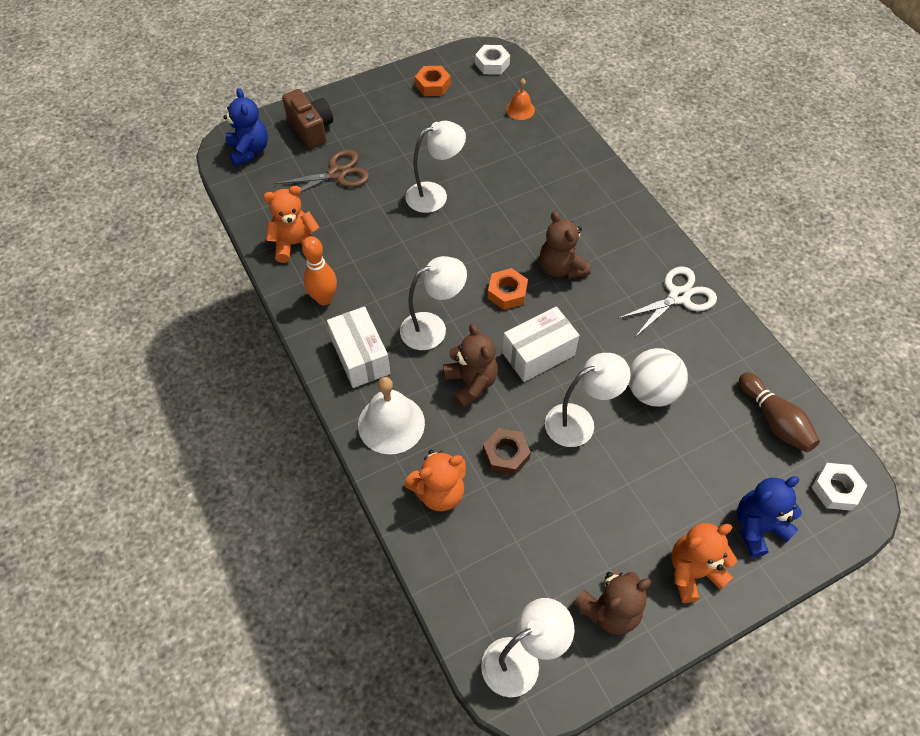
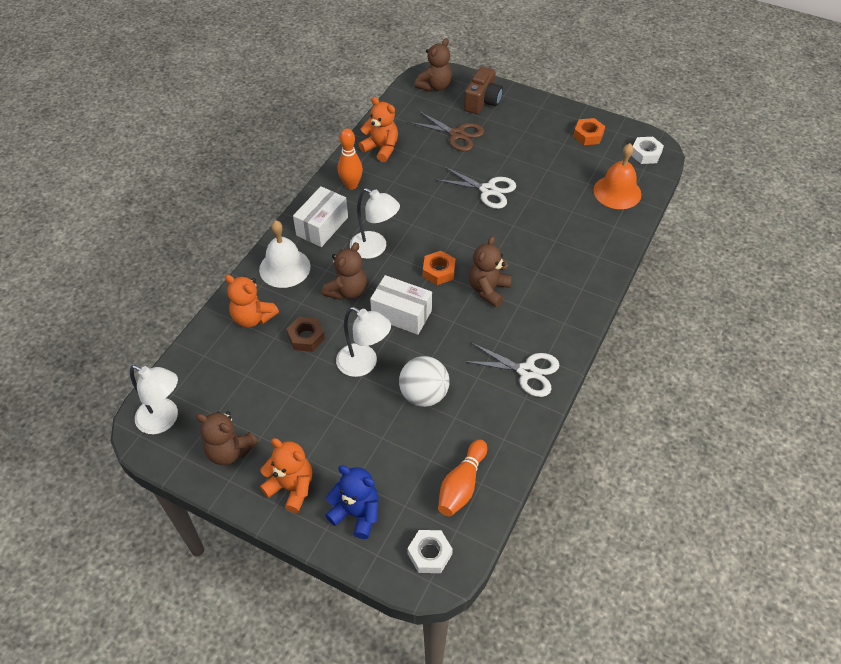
camera: 55 degrees right, 5 degrees down
(249, 151) = (435, 86): blue teddy bear -> brown teddy bear
(435, 195) = (488, 190): white lamp -> white scissors
(520, 109) = (617, 192): orange bell -> orange bell, size x1.81
(774, 420) = (462, 485): brown bowling pin -> orange bowling pin

